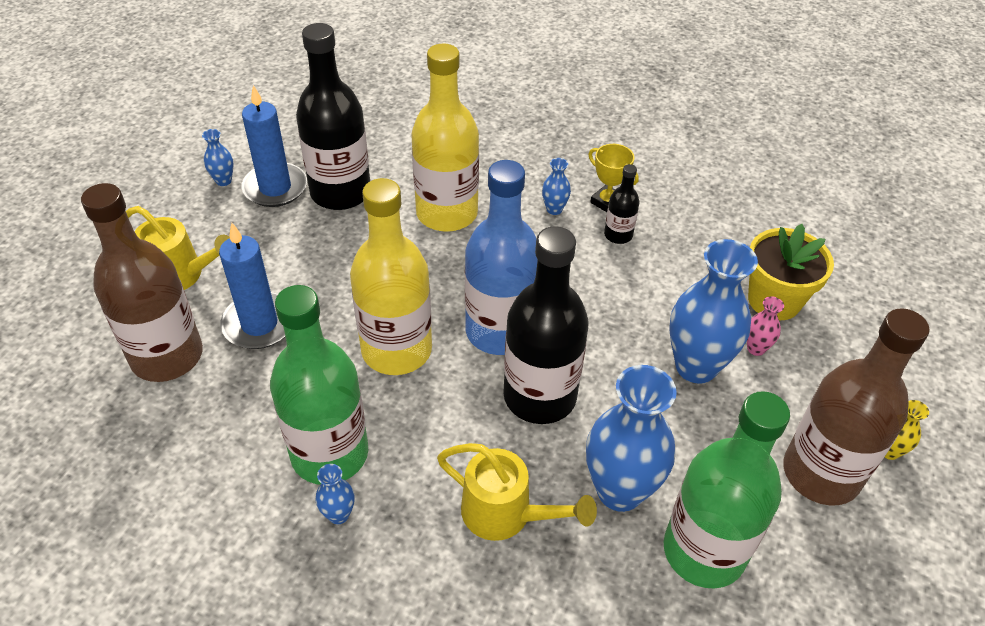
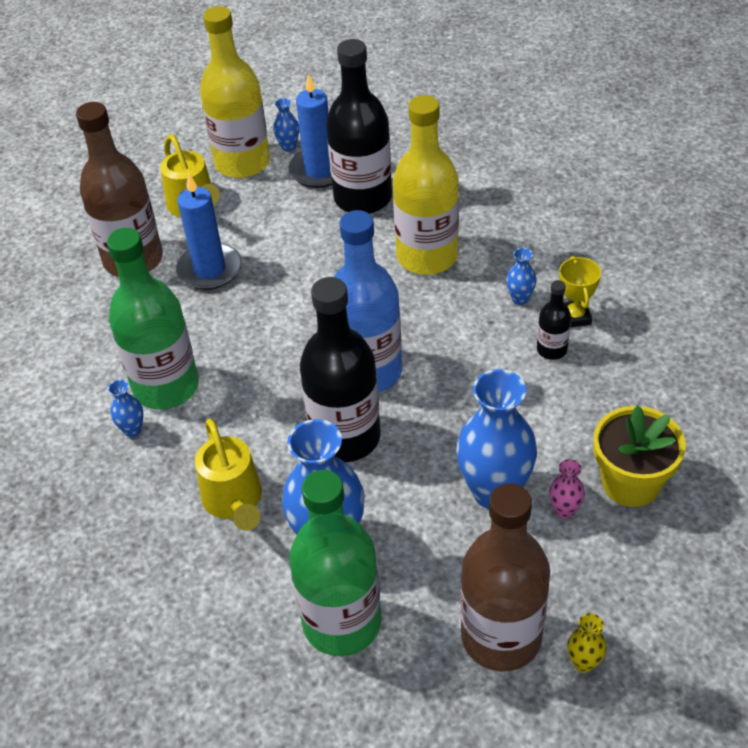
camera: 45 degrees right, 0 degrees up
(396, 350) = (280, 342): yellow bottle -> yellow bottle (242, 163)

